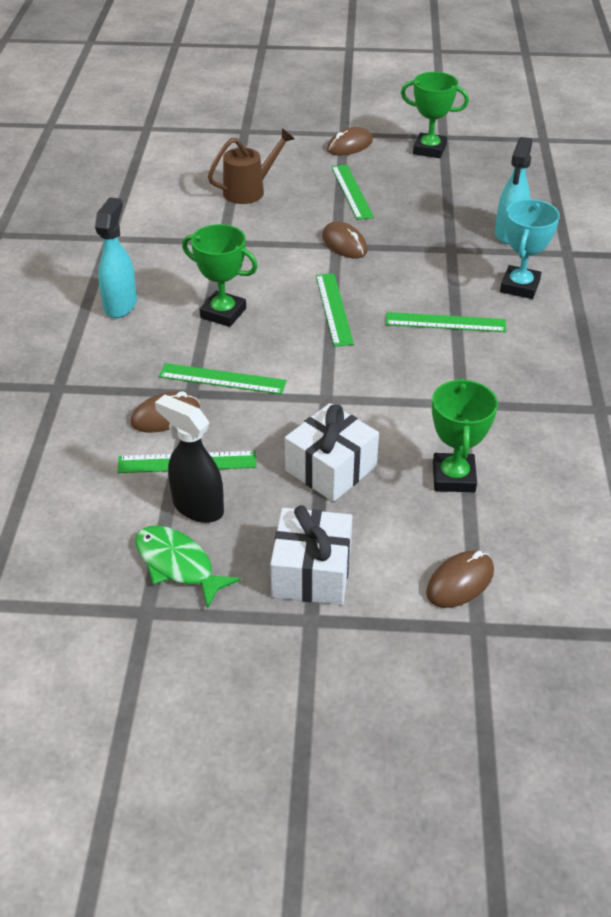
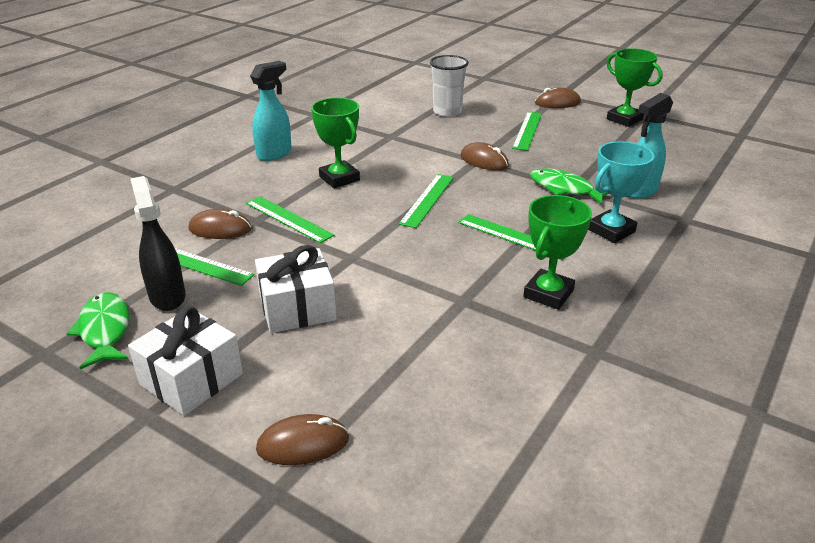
camera: 30 degrees right, 10 degrees down
(250, 190) = (447, 112): brown watering can -> white cup
(344, 244) = (484, 161): brown mouse -> brown mouse turned 45 degrees counterclockwise
(445, 253) = (564, 189): none -> green fish
(453, 477) = (393, 354): green trophy -> green trophy (548, 294)

